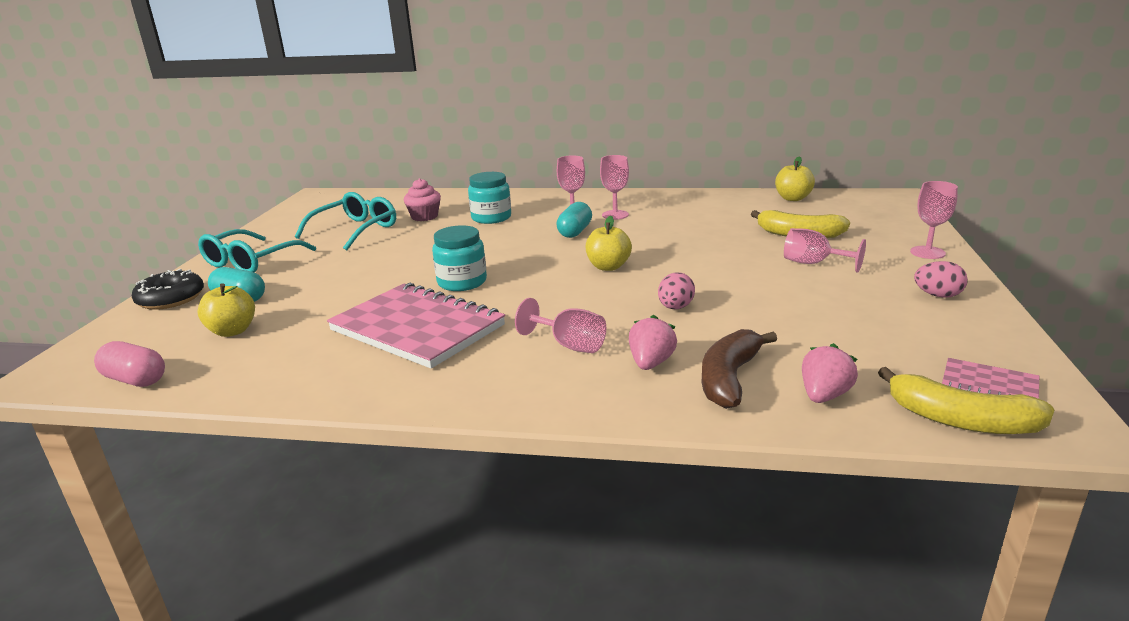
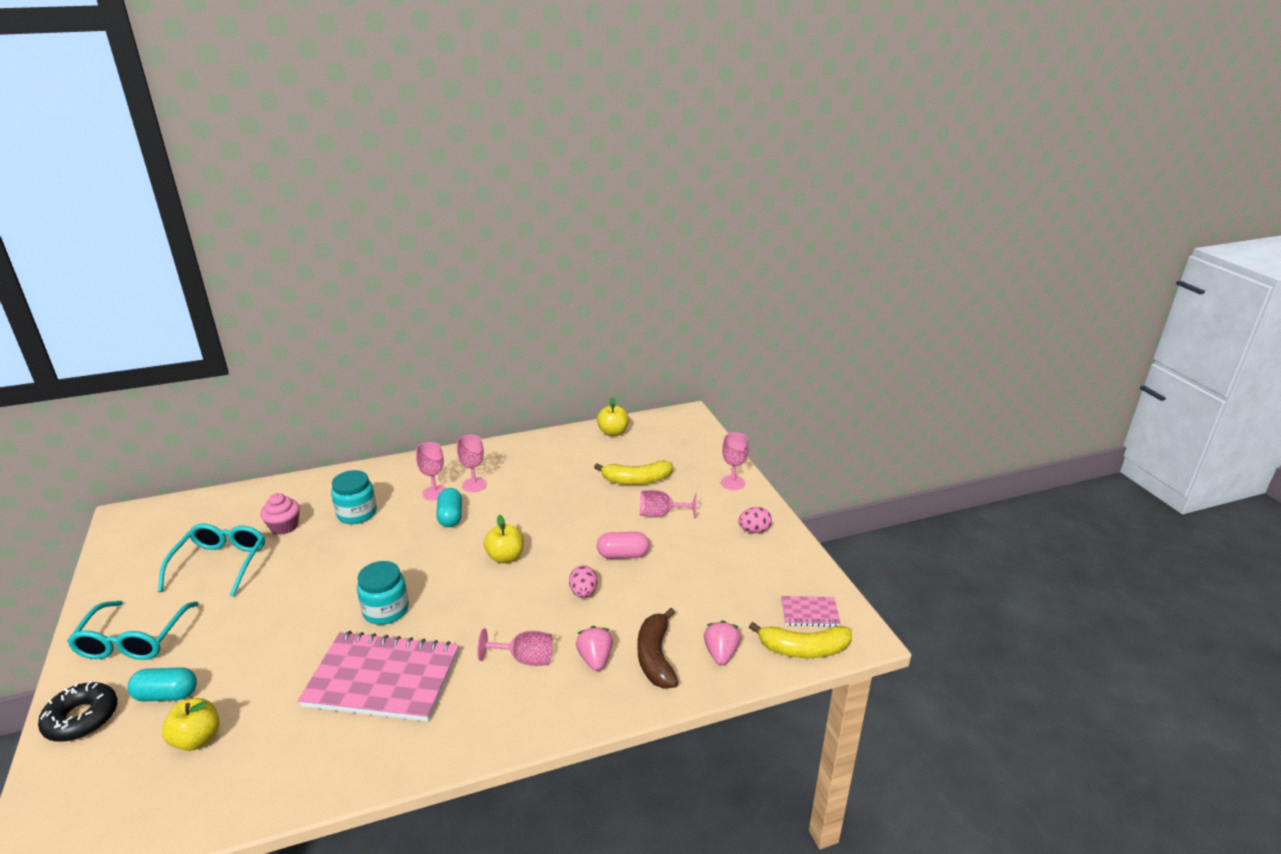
camera: 30 degrees left, 5 degrees up
(135, 380) = (144, 830): pink capsule -> pink capsule (623, 555)

